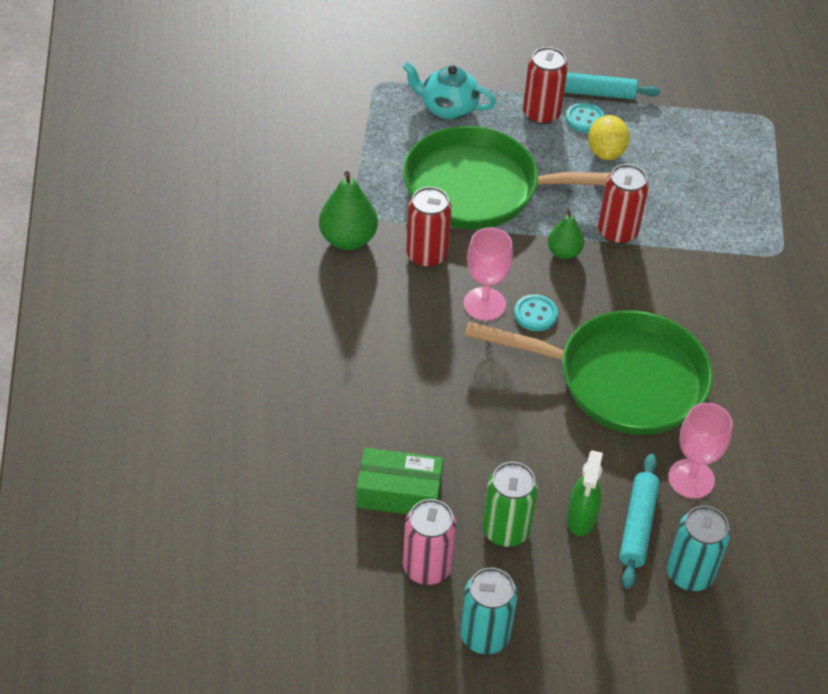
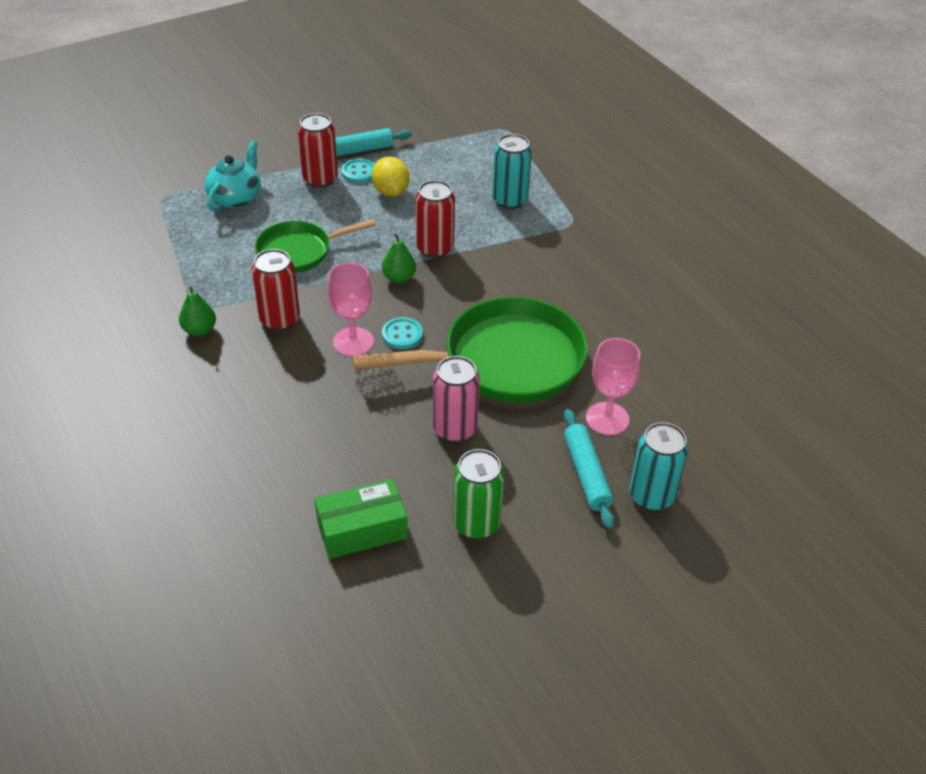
camera: 25 degrees left, 5 degrees down
(348, 239) = (199, 330): green pear -> green pear, size x0.62
(427, 567) = (423, 585): pink can -> pink can (455, 429)
(448, 108) = (236, 198): turquoise teapot -> turquoise teapot turned 120 degrees clockwise
(480, 188) = (299, 251): green pan -> green pan, size x0.58
(484, 635) = (509, 624): turquoise can -> turquoise can (509, 200)
(581, 519) = (536, 487): green spray bottle -> none

